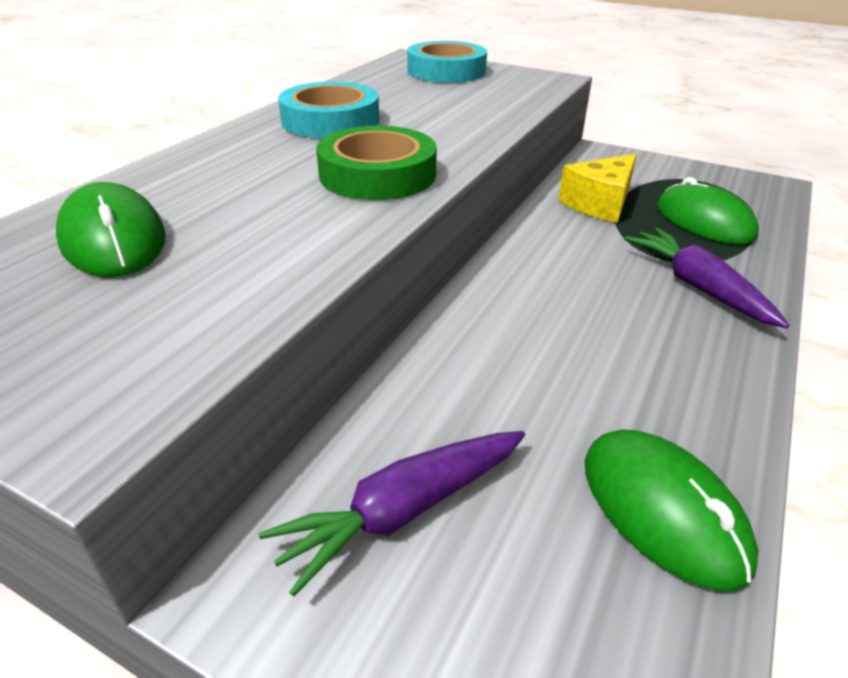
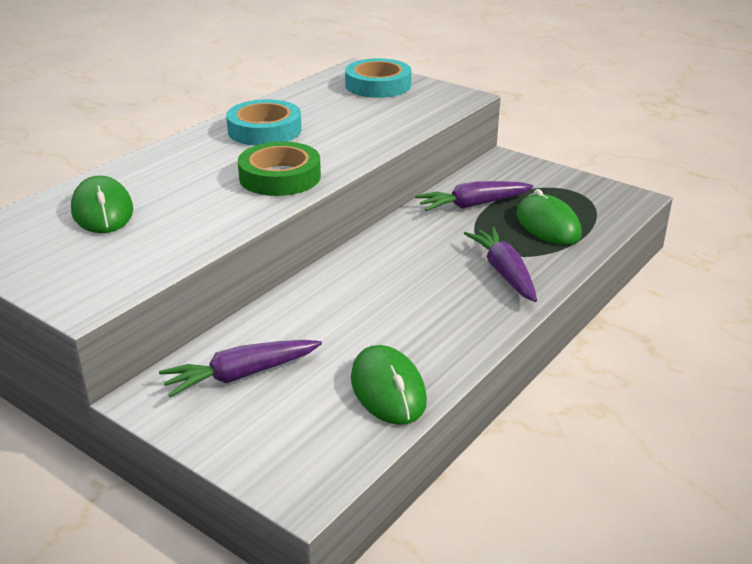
camera: 10 degrees right, 5 degrees down
(600, 204) = (473, 205): yellow cheese -> purple carrot

